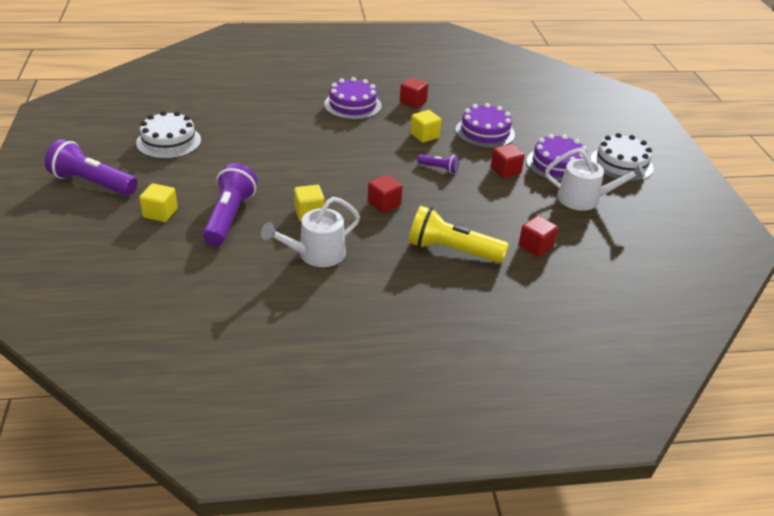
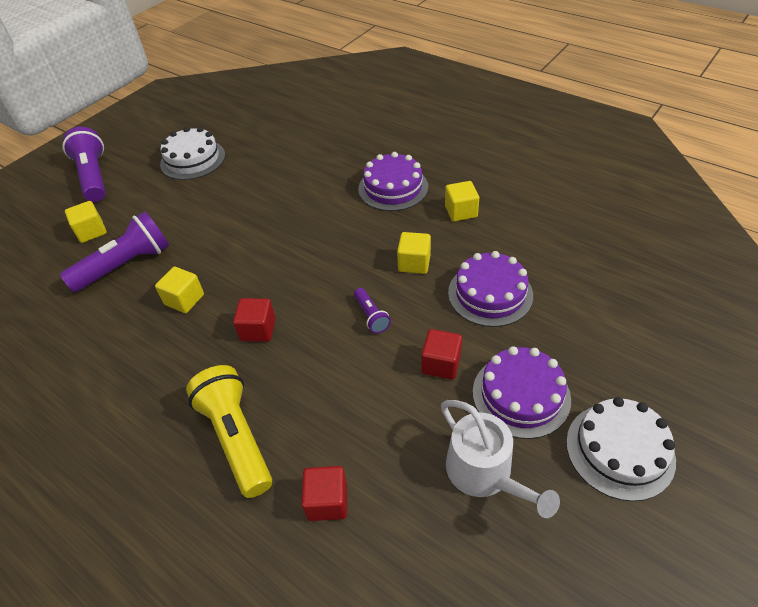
camera: 50 degrees right, 10 degrees up
(316, 254) = (126, 352): white watering can -> none
(413, 102) = (461, 211): red cube -> yellow cube

